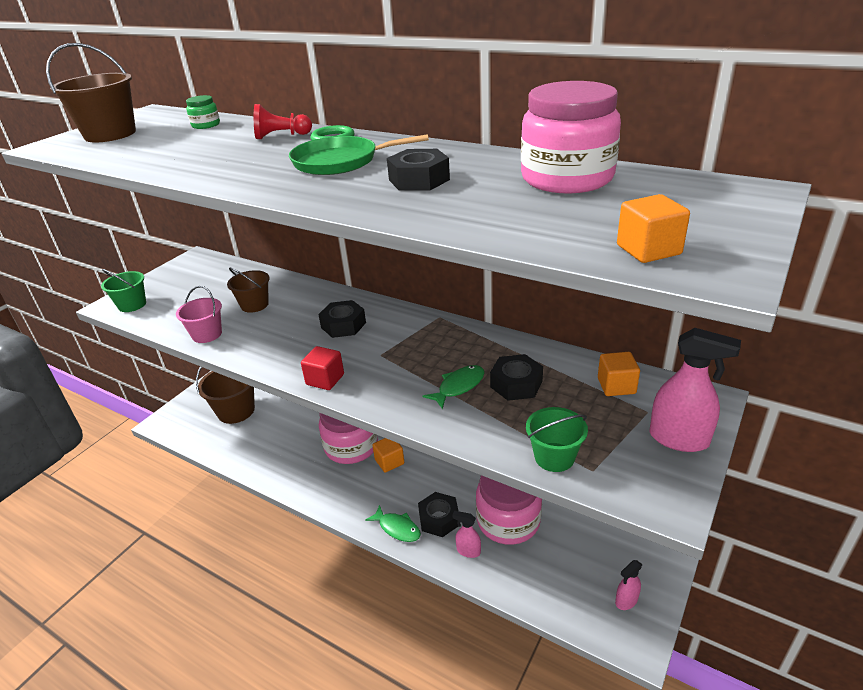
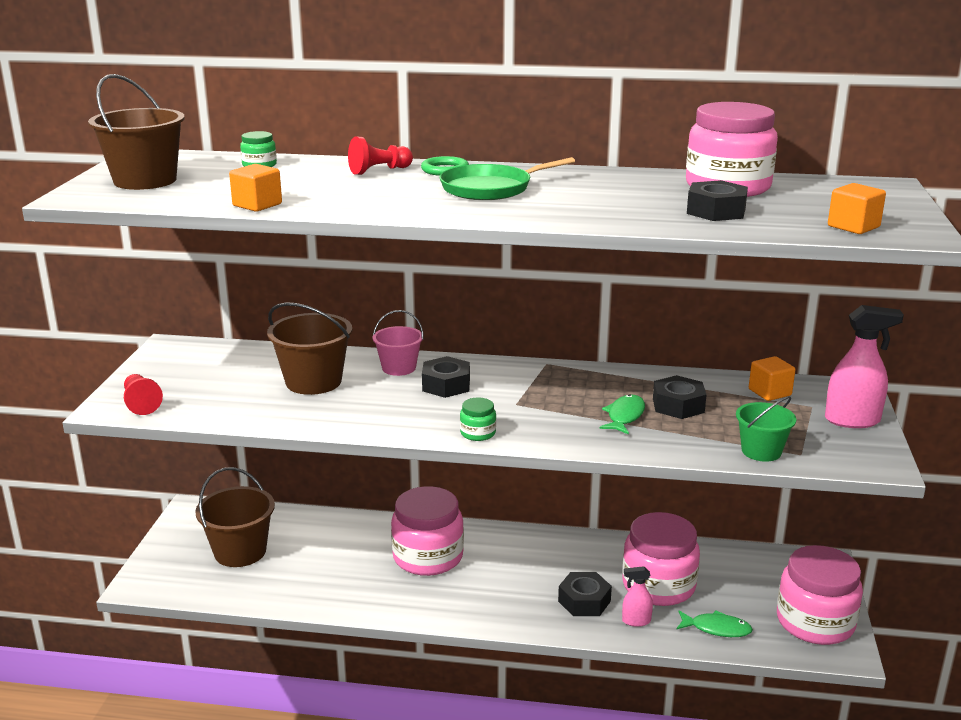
camera: 25 degrees left, 10 degrees down
(132, 305) = (141, 403): green bucket -> red pawn
(207, 334) = (285, 417): pink bucket -> pink bucket (399, 368)
(254, 305) = (313, 381): brown bucket -> brown bucket, size x1.61
(325, 379) = (478, 433): red cube -> green jar
(389, 462) = (487, 562): orange cube -> orange cube (257, 205)
(397, 528) = (544, 620): green fish -> green fish (717, 629)
(419, 180) = (596, 197): black nut -> black nut (716, 211)
(626, 601) = (815, 622): pink spray bottle -> pink jar

